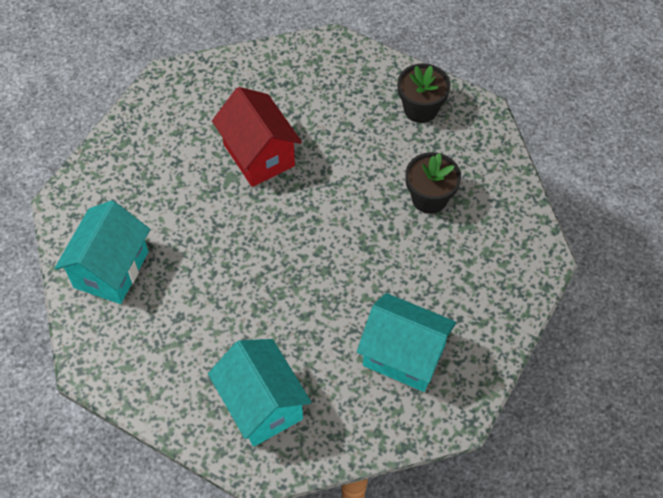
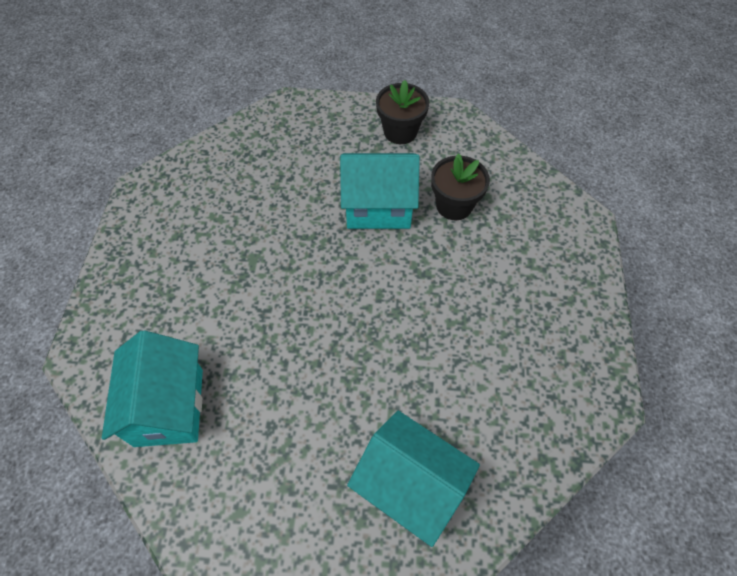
camera: 25 degrees left, 0 degrees up
(259, 155) = (271, 226): red house -> none
(403, 355) = (520, 365): turquoise house -> turquoise house (378, 207)

